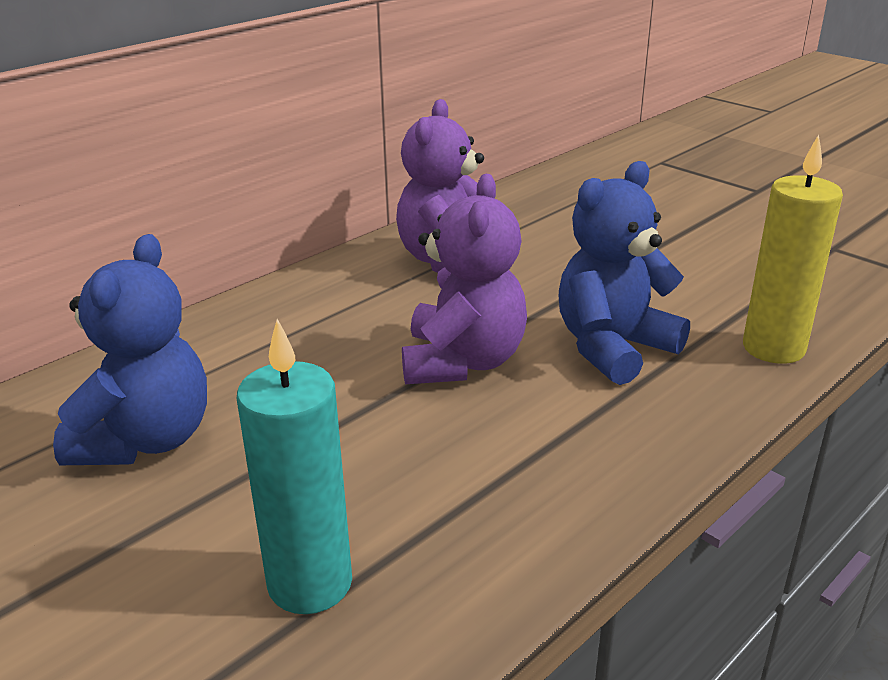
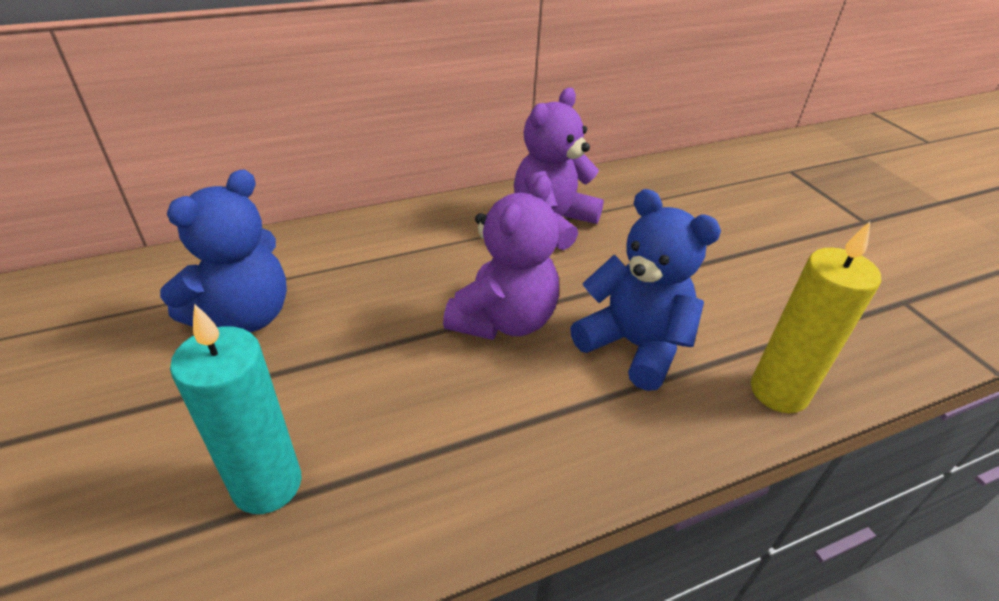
camera: 20 degrees right, 10 degrees up
(613, 348) = (634, 345): blue teddy bear -> blue teddy bear turned 60 degrees clockwise

